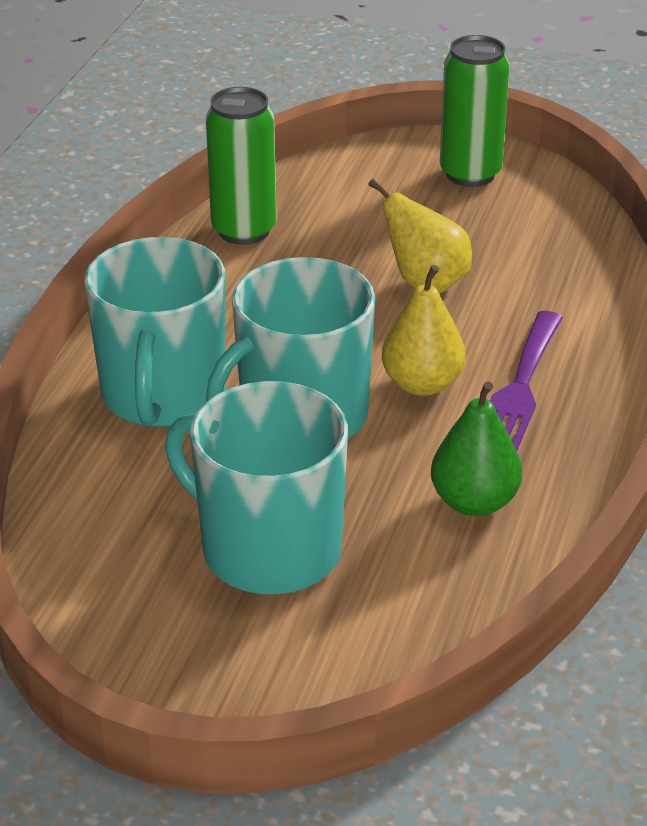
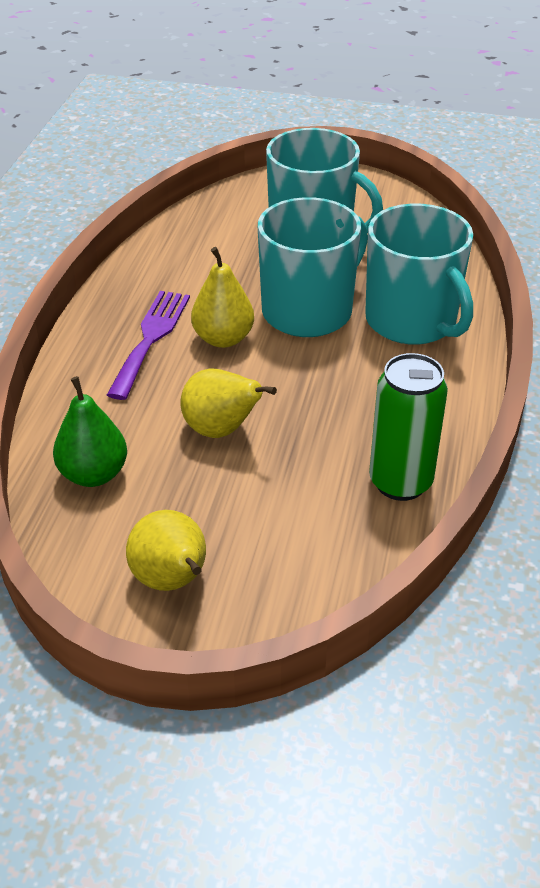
camera: 175 degrees right, 5 degrees up
(163, 395) = (412, 321): turquoise mug -> turquoise mug turned 150 degrees clockwise
(470, 174) = (172, 581): green can -> yellow pear
(474, 502) = (189, 265): green pear -> green pear (94, 474)

